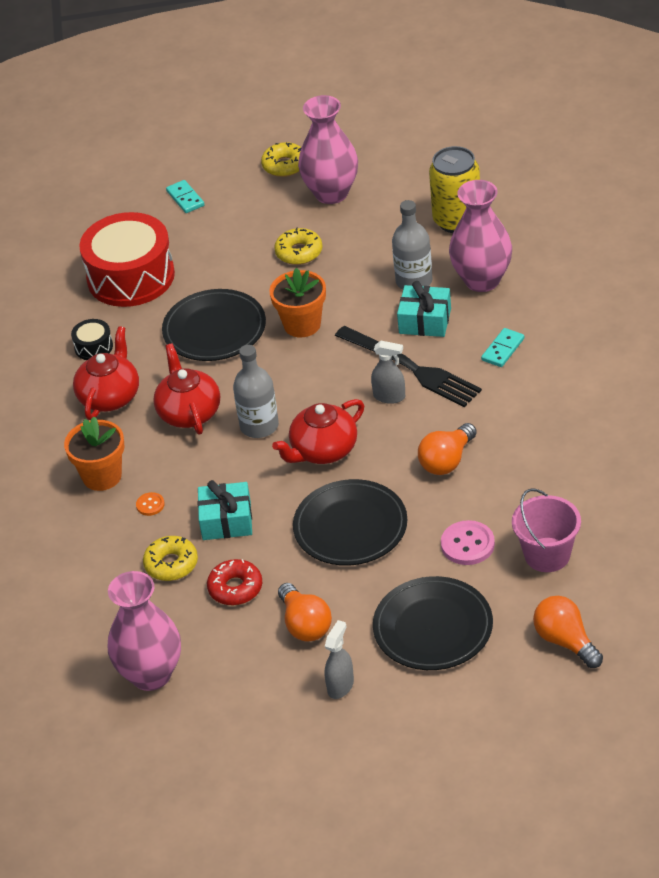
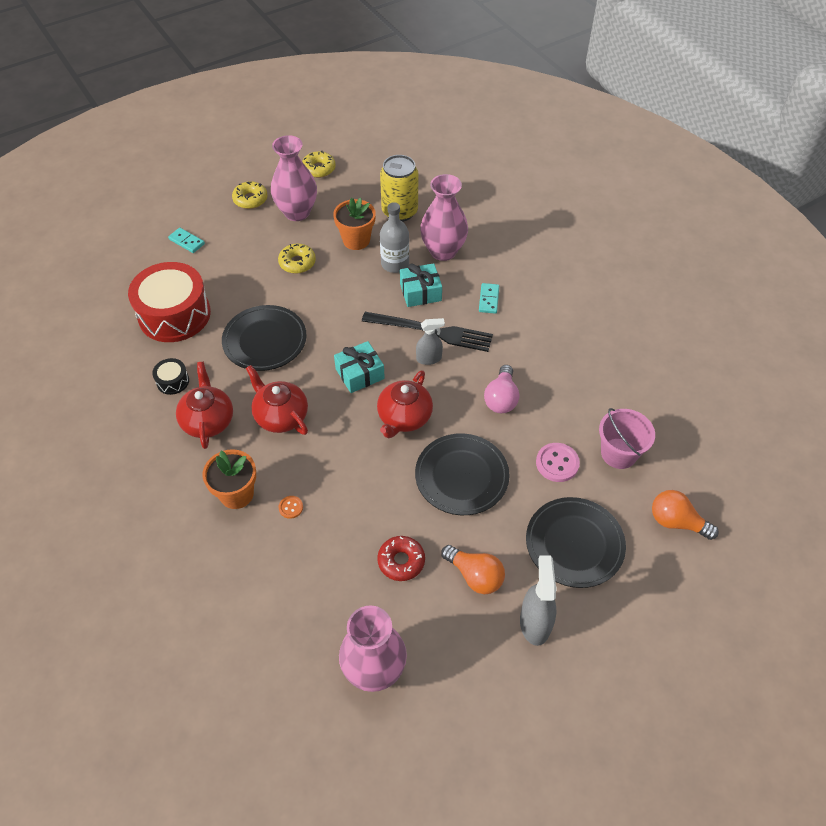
camera: 30 degrees left, 10 degrees up
(171, 564) = (336, 556): yellow donut -> yellow donut (319, 169)
(226, 521) = (361, 502): turquoise gift -> turquoise gift (360, 374)
(259, 426) = (343, 411): grey bottle -> none
(302, 324) = (331, 319): orange flower pot -> orange flower pot (356, 240)
(340, 686) = (534, 623): grey spray bottle -> grey spray bottle, size x1.52
(447, 461) = (501, 398): orange light bulb -> pink light bulb

